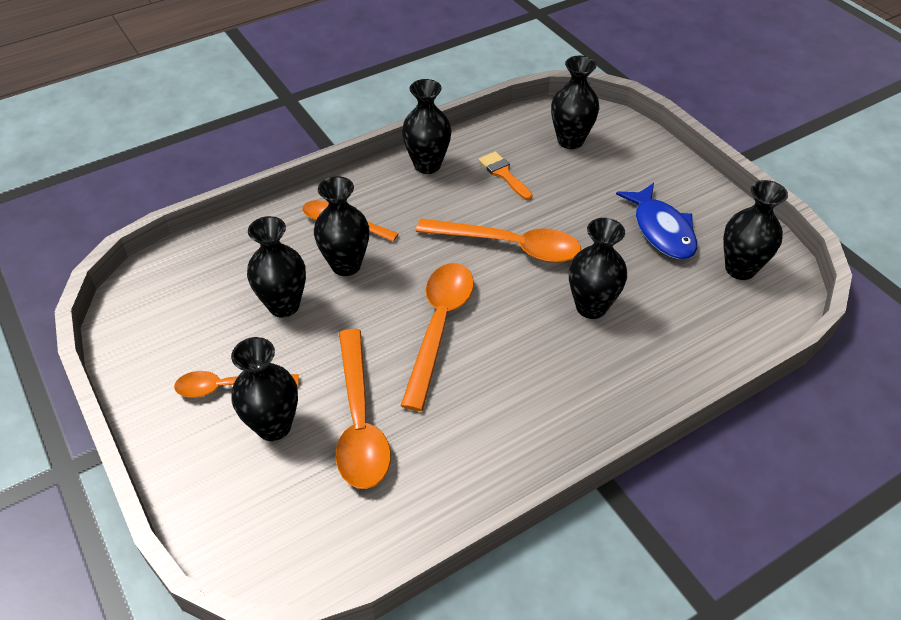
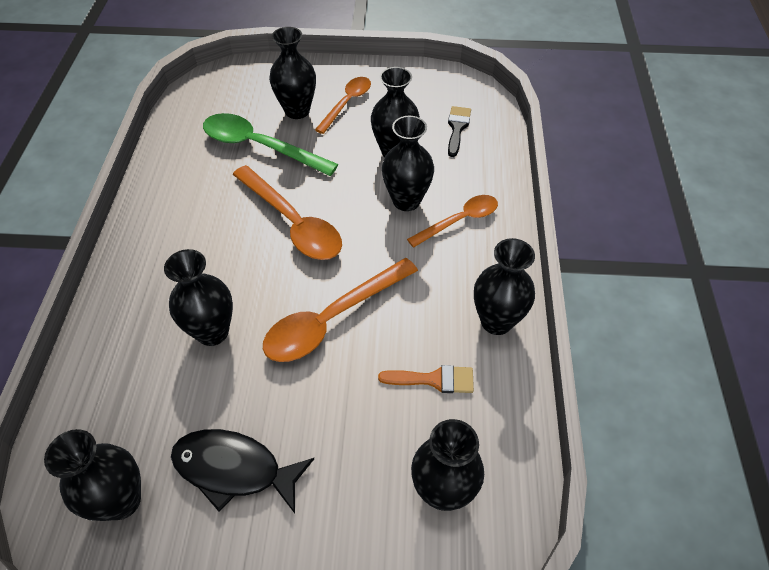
camera: 125 degrees right, 5 degrees up
(212, 276) = (457, 128): none -> black brush
(359, 421) = (260, 146): orange spoon -> green spoon
(661, 230) = (234, 469): blue fish -> black fish

